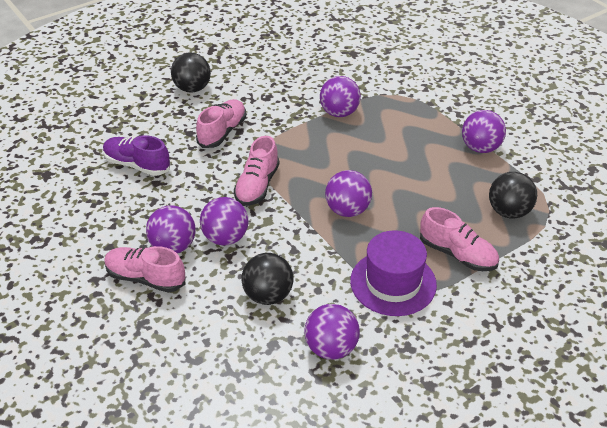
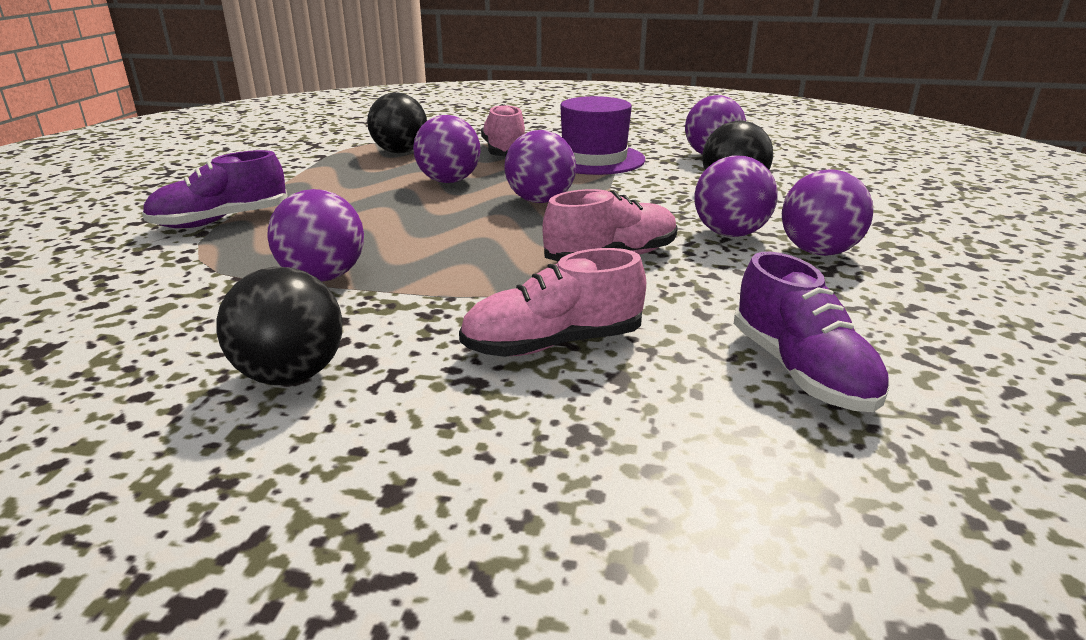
camera: 135 degrees left, 15 degrees down
(145, 278) = (886, 242): pink shoe -> none
(192, 88) = (466, 483): black ball -> black ball (291, 375)
(440, 111) = (221, 221): none -> purple shoe
(480, 148) = (292, 183): purple ball -> purple ball (449, 181)

